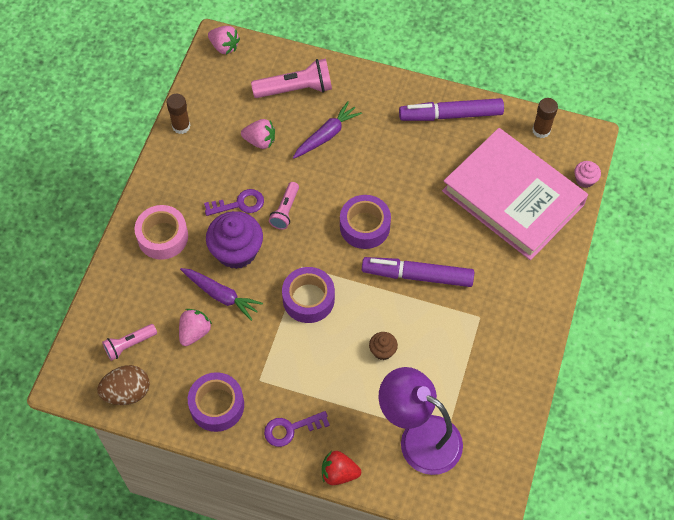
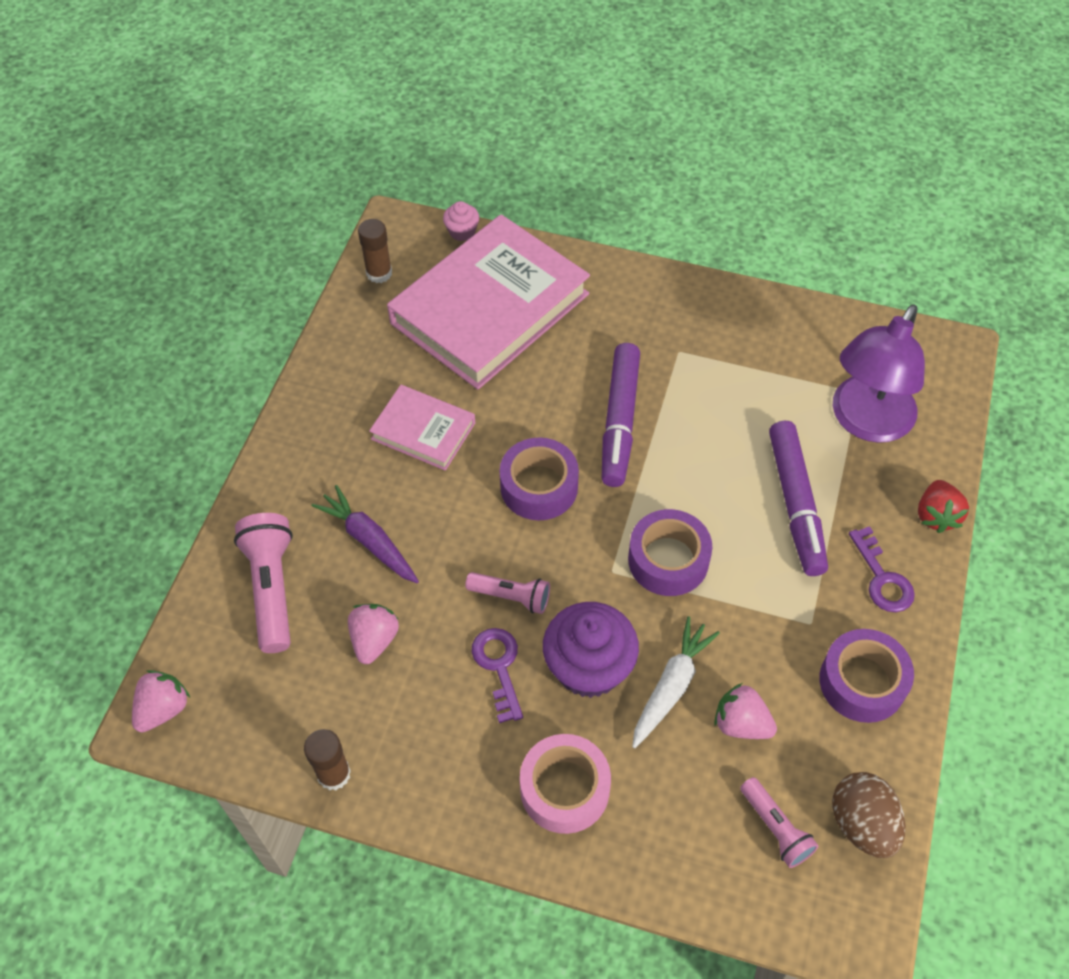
camera: 90 degrees left, 5 degrees down
(221, 295) = (671, 686): purple carrot -> white carrot
(382, 351) = (743, 464): brown cupcake -> none
(408, 161) = (423, 431): none -> pink book
(450, 115) = (343, 376): purple marker -> purple marker (795, 504)

